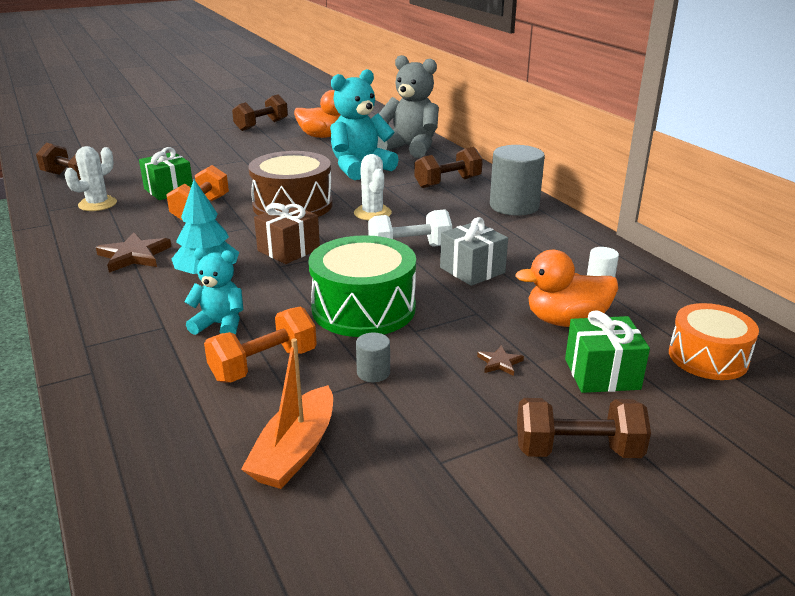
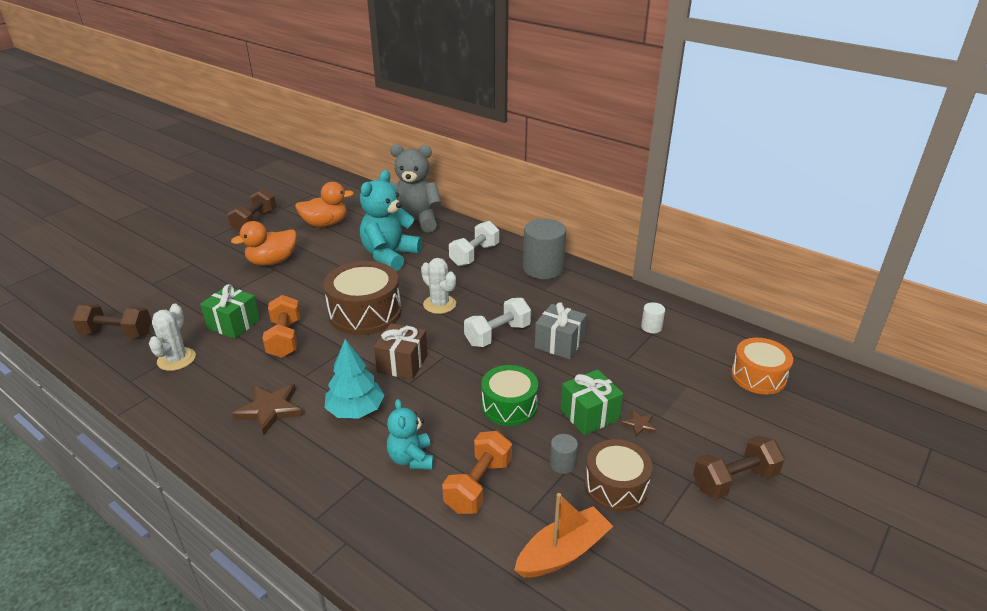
camera: 25 degrees left, 5 degrees up
(220, 325) = (411, 459): turquoise teddy bear -> turquoise teddy bear turned 90 degrees counterclockwise
(295, 451) = (563, 552): orange boat -> orange boat turned 120 degrees counterclockwise
(363, 308) = (509, 406): green drum -> green drum, size x0.65
(416, 410) = (616, 486): none -> brown drum
(448, 182) = (474, 255): brown dumbbell -> white dumbbell
(566, 321) = (655, 373): orange duck -> orange duck (272, 261)
(602, 374) = (707, 412): green gift -> green gift (589, 414)

